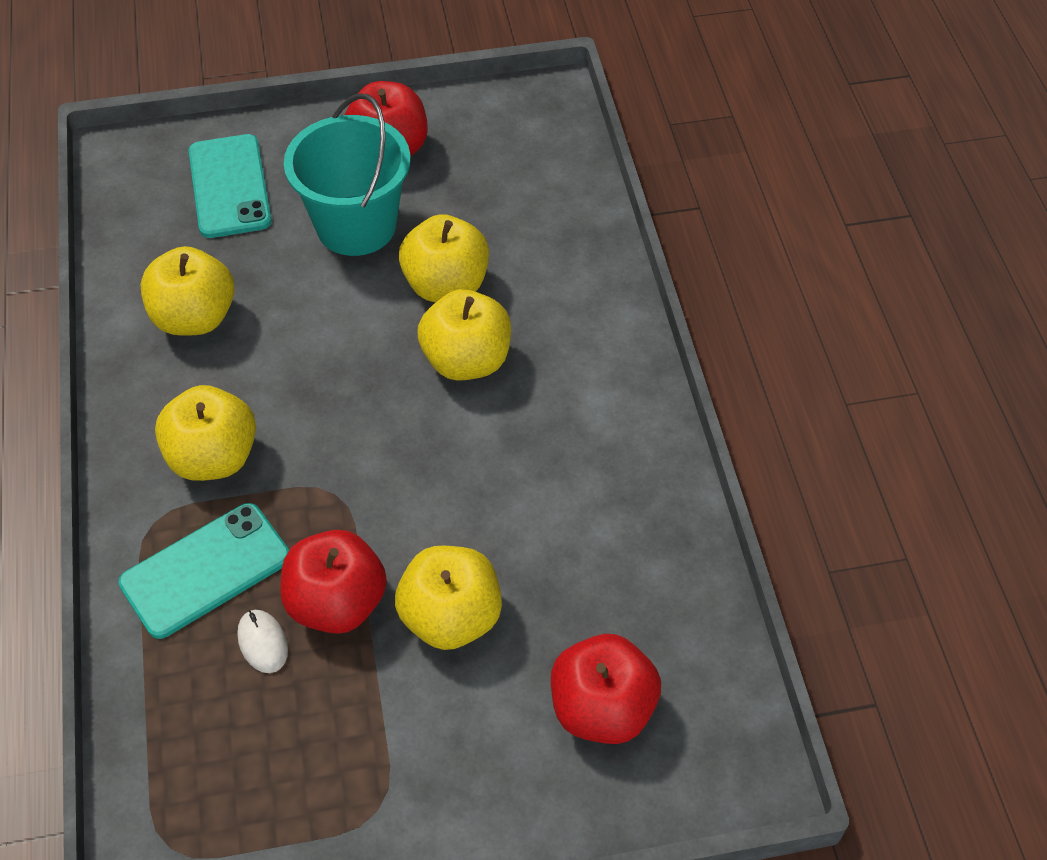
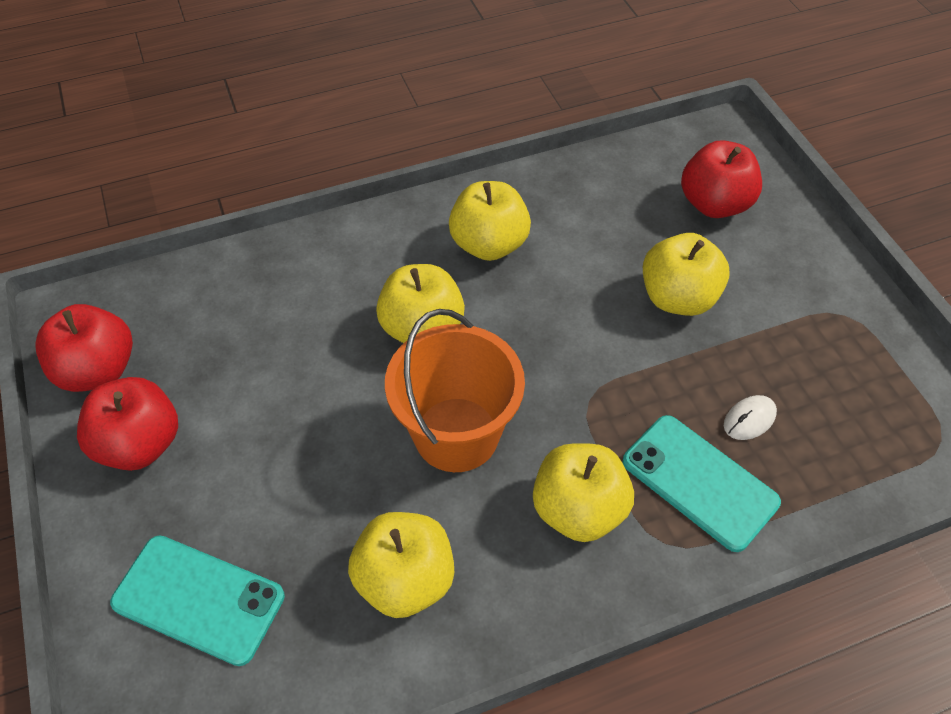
camera: 100 degrees left, 0 degrees up
(230, 186) = (198, 599): turquoise phone -> turquoise phone turned 45 degrees clockwise
(328, 372) = (456, 434): none -> orange bucket
(337, 603) = (694, 375): red apple -> red apple (98, 370)
(356, 226) = (258, 451): turquoise bucket -> none
(446, 285) = (333, 359): yellow apple -> yellow apple (489, 244)

